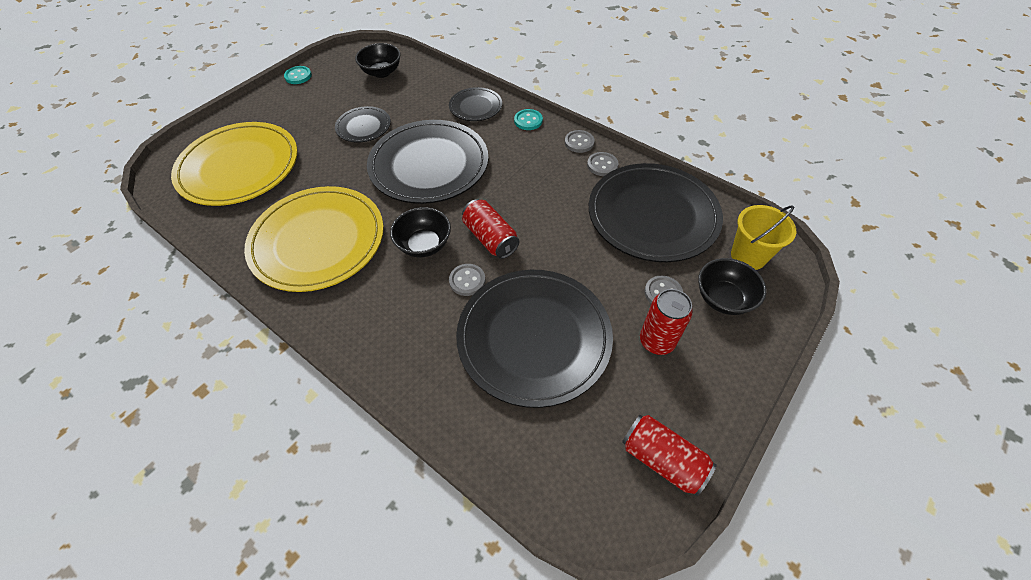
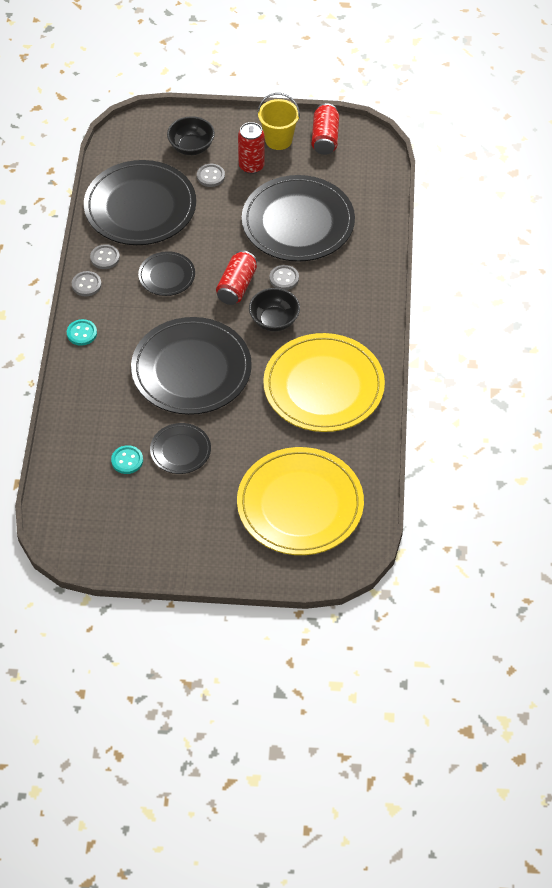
camera: 125 degrees left, 0 degrees up
(298, 76) = (148, 567): turquoise button -> turquoise button (127, 460)
(382, 72) = (89, 495): black bowl -> none
(475, 106) = (89, 383): black plate -> black plate (167, 276)
(748, 256) = (142, 145): yellow bucket -> yellow bucket (278, 140)

